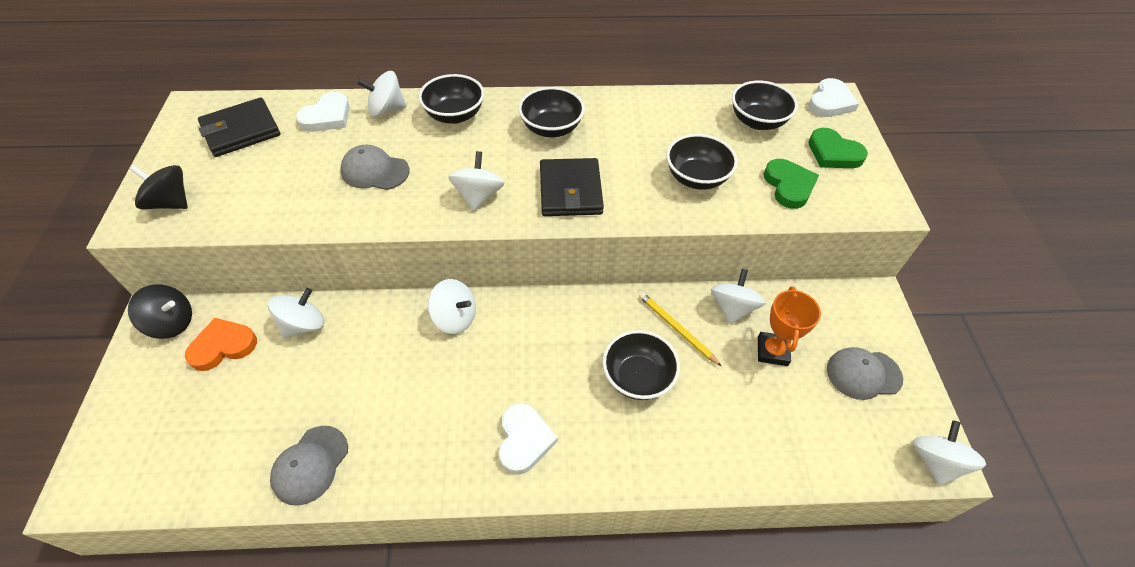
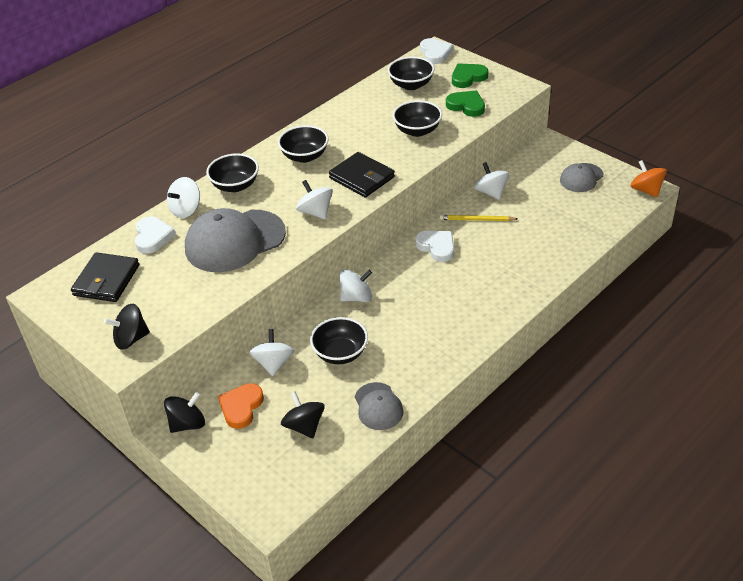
camera: 40 degrees left, 10 degrees down
(233, 419) = (304, 426): none -> black spinning top
(375, 171) = (235, 241): grey cap -> grey cap, size x1.87
(524, 440) = (468, 315): white heart -> white heart (436, 247)
(637, 377) = (485, 252): black bowl -> black bowl (340, 353)
(772, 351) = (532, 197): orange trophy -> none
(833, 153) = (468, 77): green heart -> green heart turned 150 degrees clockwise
(935, 461) = (646, 190): white spinning top -> orange spinning top

